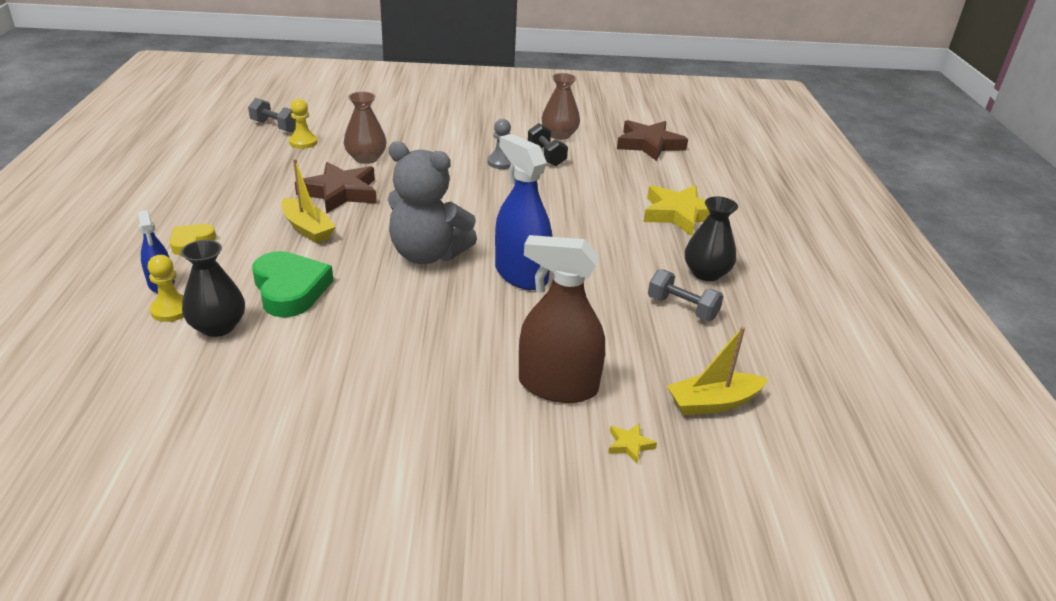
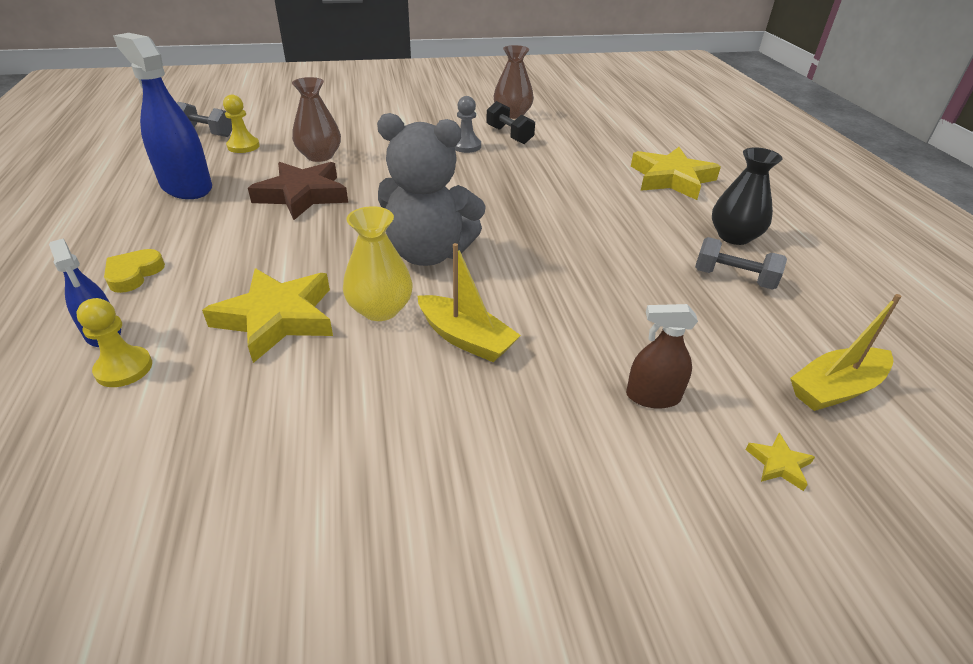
camera: 10 degrees left, 5 degrees up
(218, 326) = (194, 383): black vase -> none
(290, 289) = (277, 318): green heart -> yellow star
(307, 228) = (276, 240): yellow boat -> yellow boat (466, 338)
(371, 293) = (380, 309): none -> yellow vase
(521, 274) = (543, 263): blue spray bottle -> blue spray bottle (186, 187)
(558, 386) = (653, 396): brown spray bottle -> brown spray bottle, size x0.54
(649, 144) = (603, 115): brown star -> none

